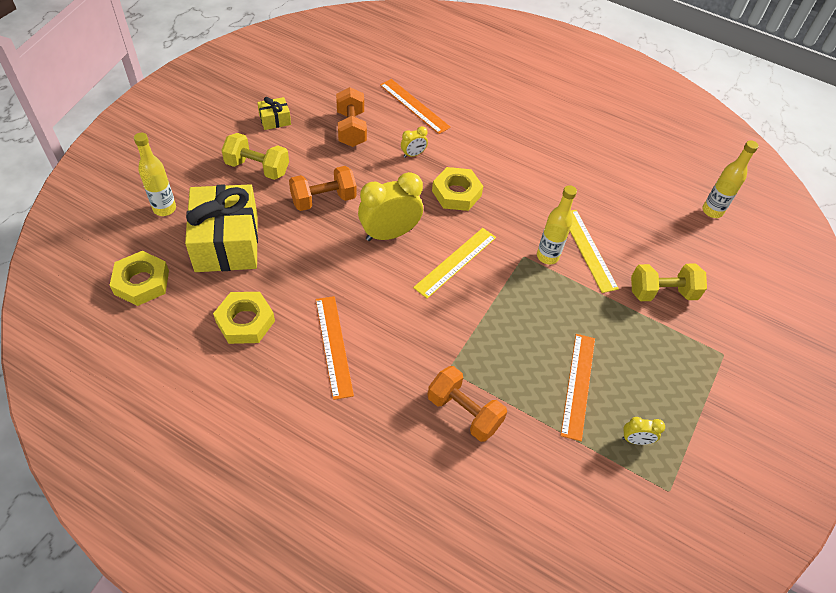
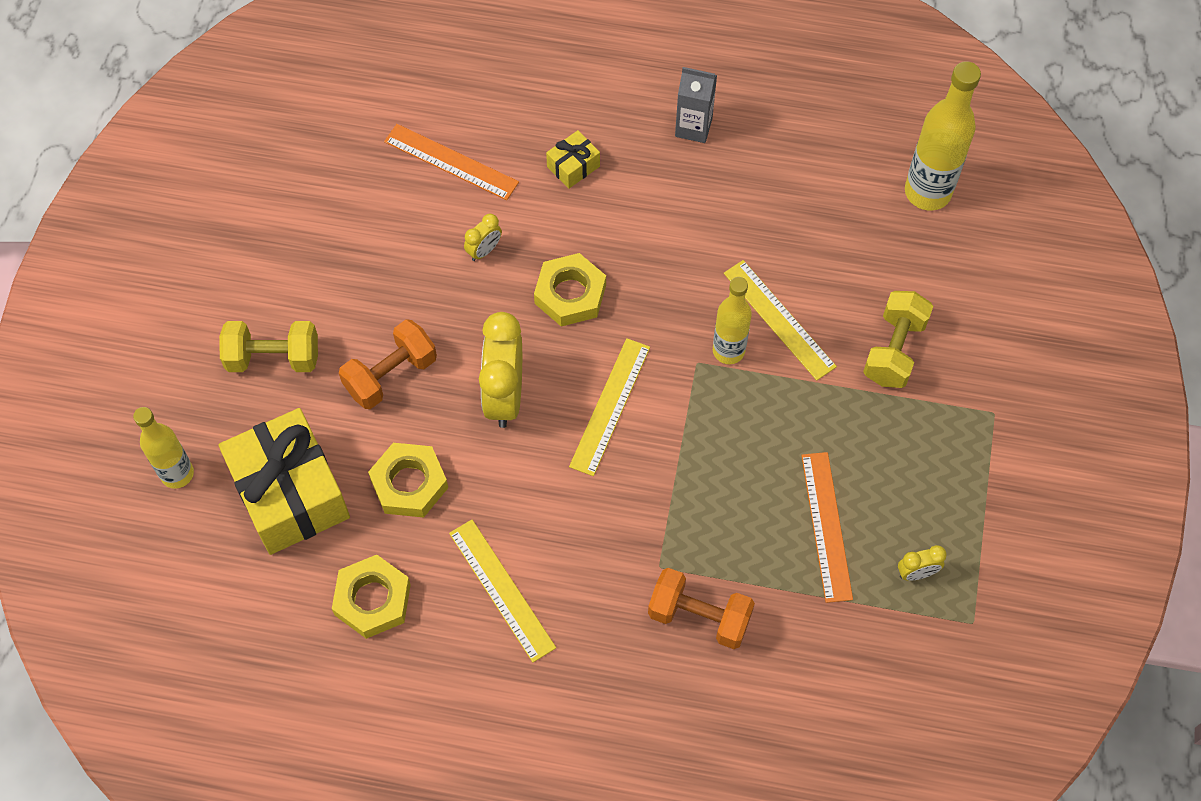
camera: 15 degrees left, 10 degrees up
(141, 282) = (207, 596): yellow nut -> yellow nut (409, 483)
(275, 120) = (258, 264): yellow gift -> yellow gift (573, 166)
(334, 346) = (502, 589): orange ruler -> yellow ruler
(351, 129) = (377, 238): orange dumbbell -> none
(389, 234) = (504, 395): yellow clock -> yellow clock turned 45 degrees counterclockwise
(570, 133) = (693, 127): none -> grey carton
(662, 292) = (894, 350): yellow dumbbell -> yellow dumbbell turned 45 degrees counterclockwise
(712, 211) = (927, 192): yellow bottle -> yellow bottle, size x1.53

